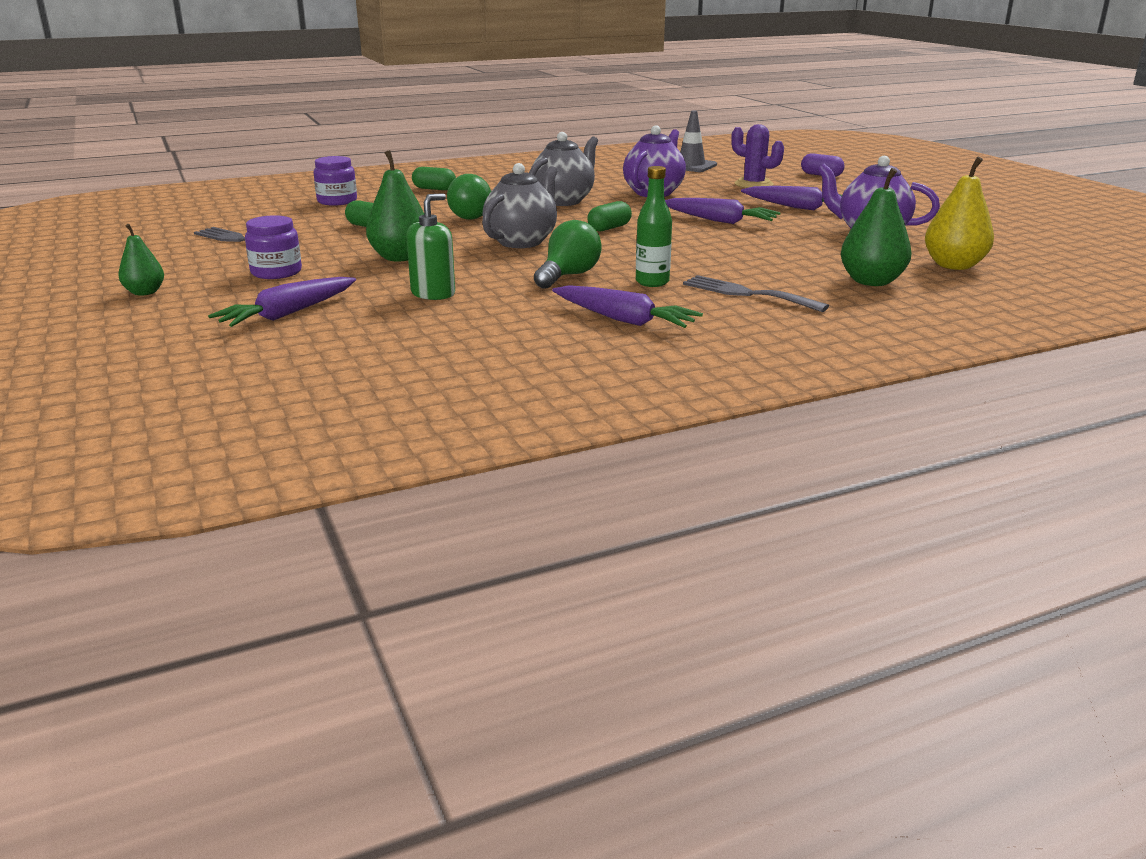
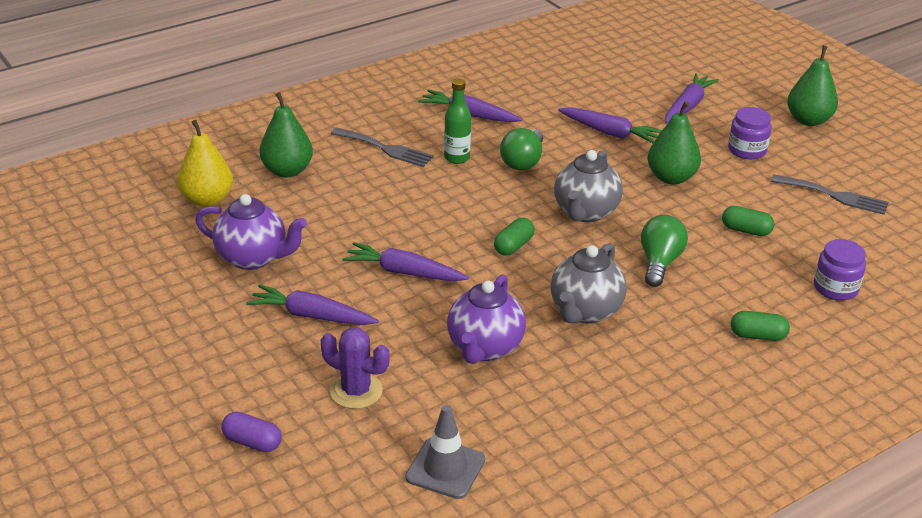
camera: 170 degrees right, 10 degrees up
(145, 292) = (808, 120): green pear -> green pear, size x1.65
(433, 294) = (610, 133): green soap dispenser -> purple carrot

